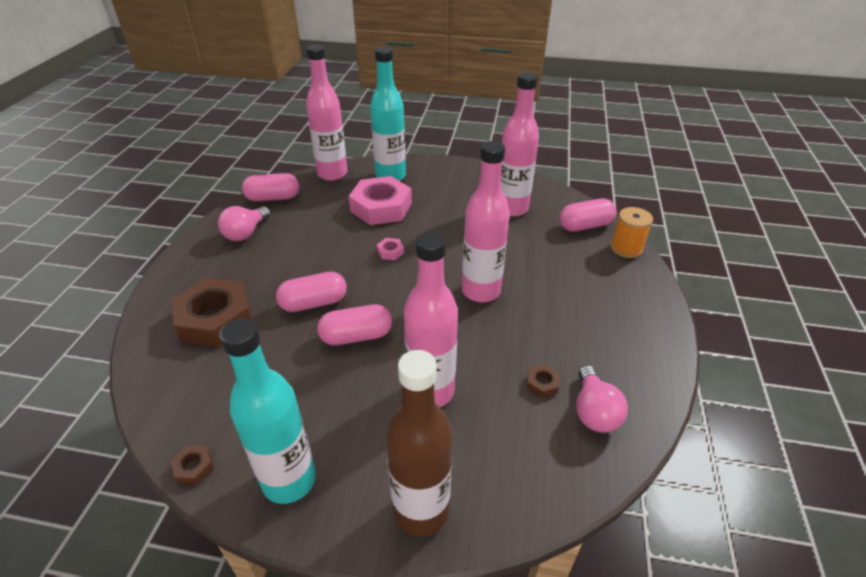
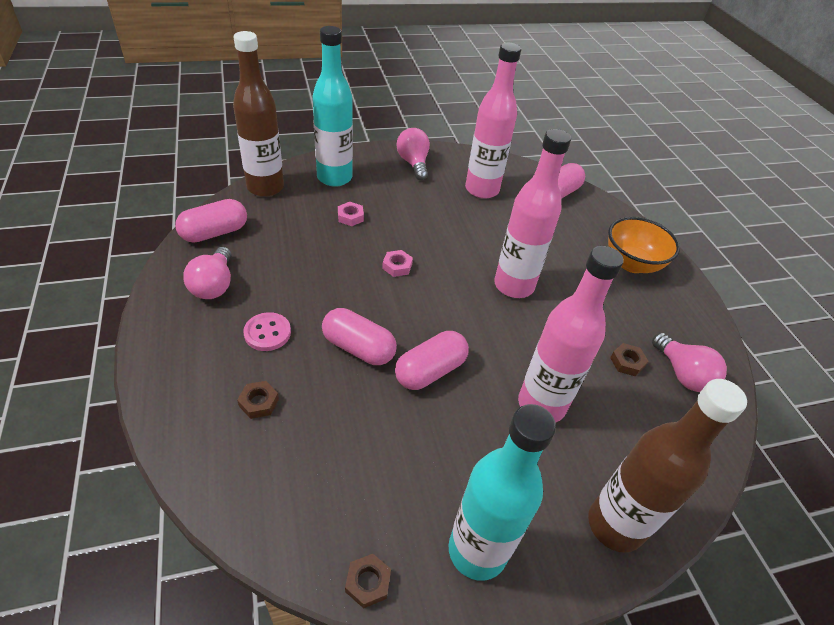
camera: 30 degrees left, 5 degrees up
(216, 319) = (259, 402): brown nut -> brown nut, size x0.40
(257, 274) = (267, 333): none -> pink button
(314, 303) = (358, 348): pink capsule -> pink capsule turned 75 degrees clockwise
(332, 174) = (265, 187): pink bottle -> brown bottle
(381, 207) = (350, 217): pink nut -> pink nut, size x0.40
(465, 177) = (413, 163): none -> pink light bulb
(616, 302) = (632, 263): none -> orange bowl
(626, 248) = (605, 208): orange spool -> none

